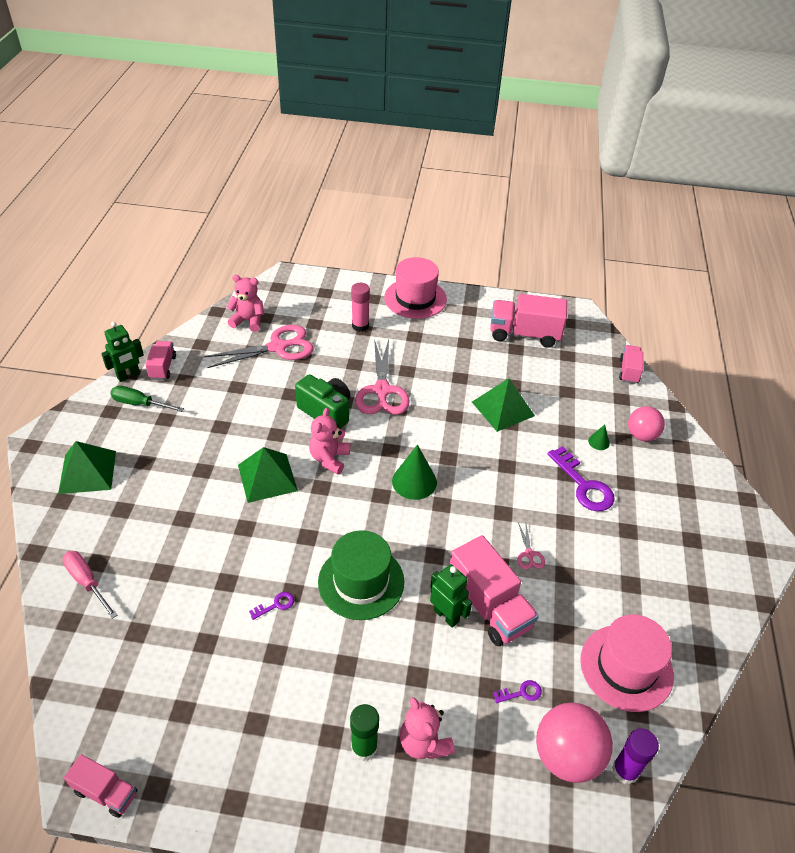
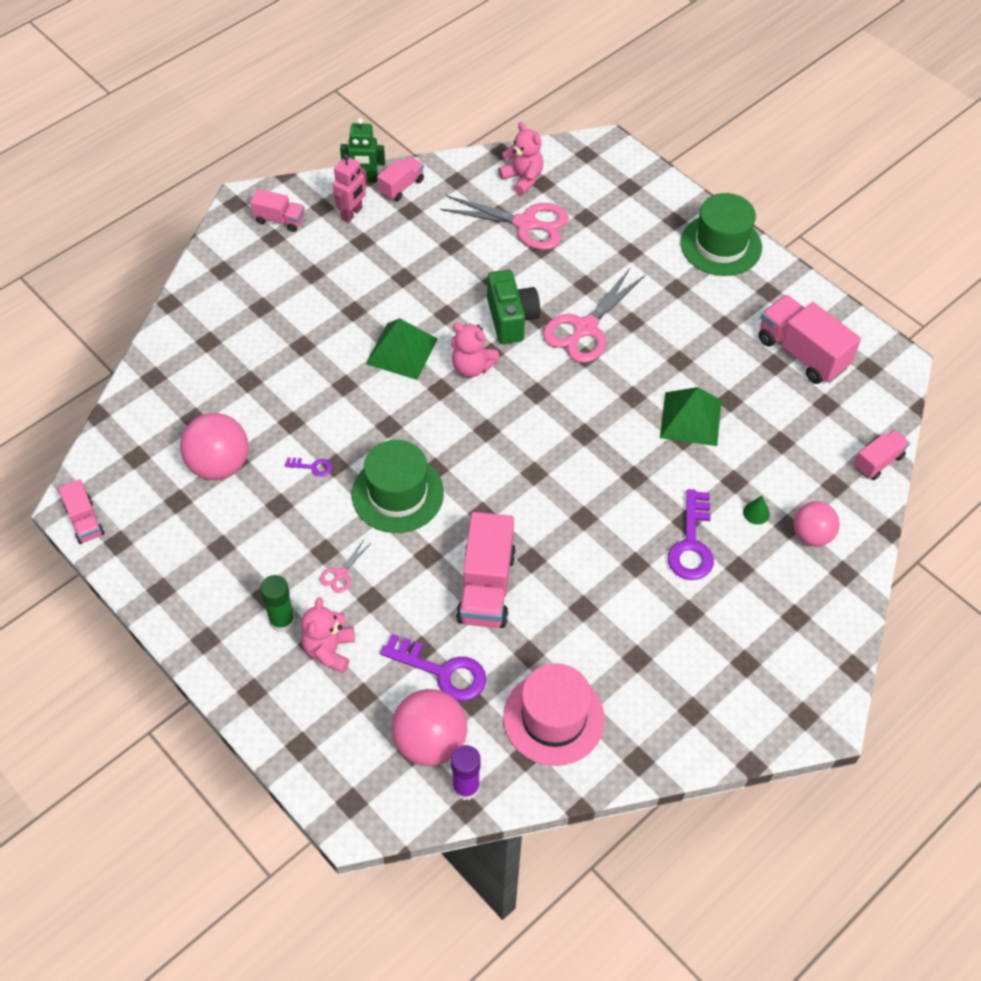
camera: 40 degrees right, 10 degrees up
(82, 438) = (279, 220): none -> pink truck
(87, 472) = (260, 255): green pyramid -> none
(87, 582) = (188, 353): pink screwdriver -> none
(140, 404) = (352, 213): green screwdriver -> pink robot
(194, 655) = (219, 465): none -> pink ball
(329, 459) = (472, 367): pink teddy bear -> pink teddy bear turned 120 degrees counterclockwise
(360, 326) = (630, 245): pink glue stick -> none
(414, 481) = (529, 436): green cone -> none
(415, 298) = (721, 245): pink hat -> green hat
(446, 615) = (441, 569): green robot -> none
(521, 693) = (442, 671): purple key -> purple key, size x2.14
(529, 554) = (568, 569): pink scissors -> pink scissors (341, 574)

